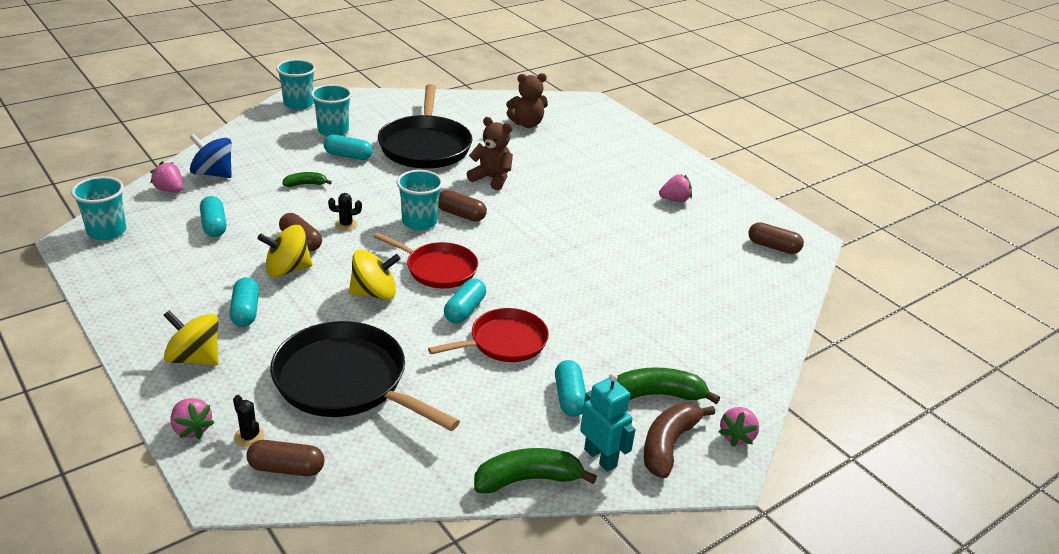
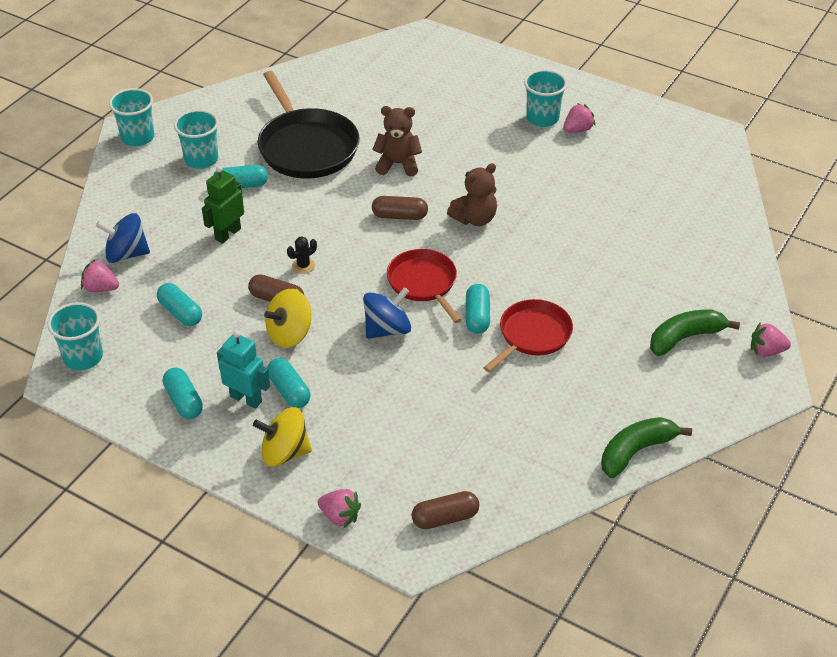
camera: 20 degrees left, 10 degrees up
(249, 437) = (393, 504): black cactus -> none
(305, 184) = (227, 234): green banana -> green robot
(345, 381) = (430, 424): black pan -> none
(374, 293) = (387, 329): yellow spinning top -> blue spinning top
(419, 222) = (368, 238): turquoise cup -> turquoise cup (542, 118)
(438, 269) = (423, 283): red pan -> red pan turned 120 degrees counterclockwise
(527, 124) = (384, 85): brown teddy bear -> brown teddy bear (475, 219)
(569, 397) = (619, 367): turquoise capsule -> turquoise capsule (184, 401)
(600, 458) = (678, 411): turquoise robot -> turquoise robot (246, 399)
(668, 445) = (721, 379): brown banana -> none
(737, 436) = (766, 351): pink strawberry -> pink strawberry turned 90 degrees clockwise
(773, 247) = (691, 153): brown capsule -> none

